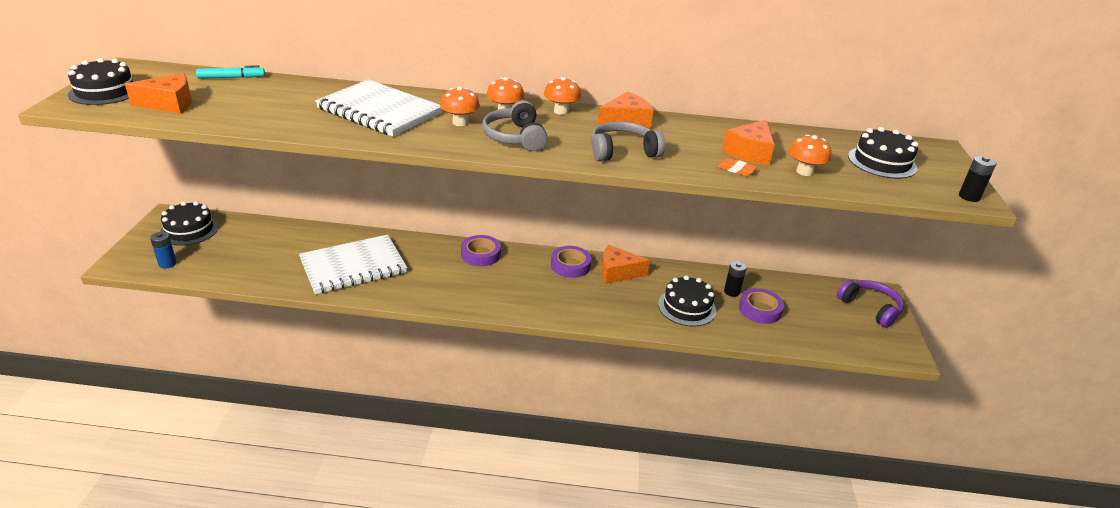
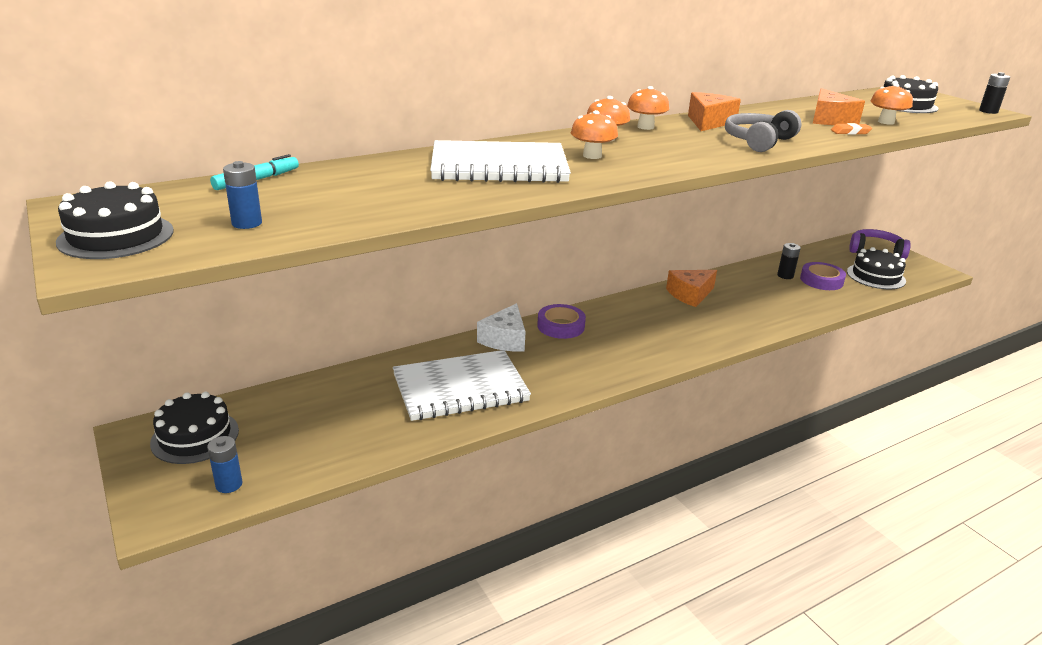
camera: 35 degrees left, 5 degrees down
(169, 104) = (247, 223): orange cheese -> blue battery
(353, 267) = (460, 388): white notebook -> white notebook turned 45 degrees clockwise
(430, 247) = (505, 339): none -> white cheese
(515, 137) = (662, 154): grey headphones -> none
(570, 265) = (647, 304): purple tape -> none
(687, 307) = (777, 299): black cake -> black cake (876, 276)

